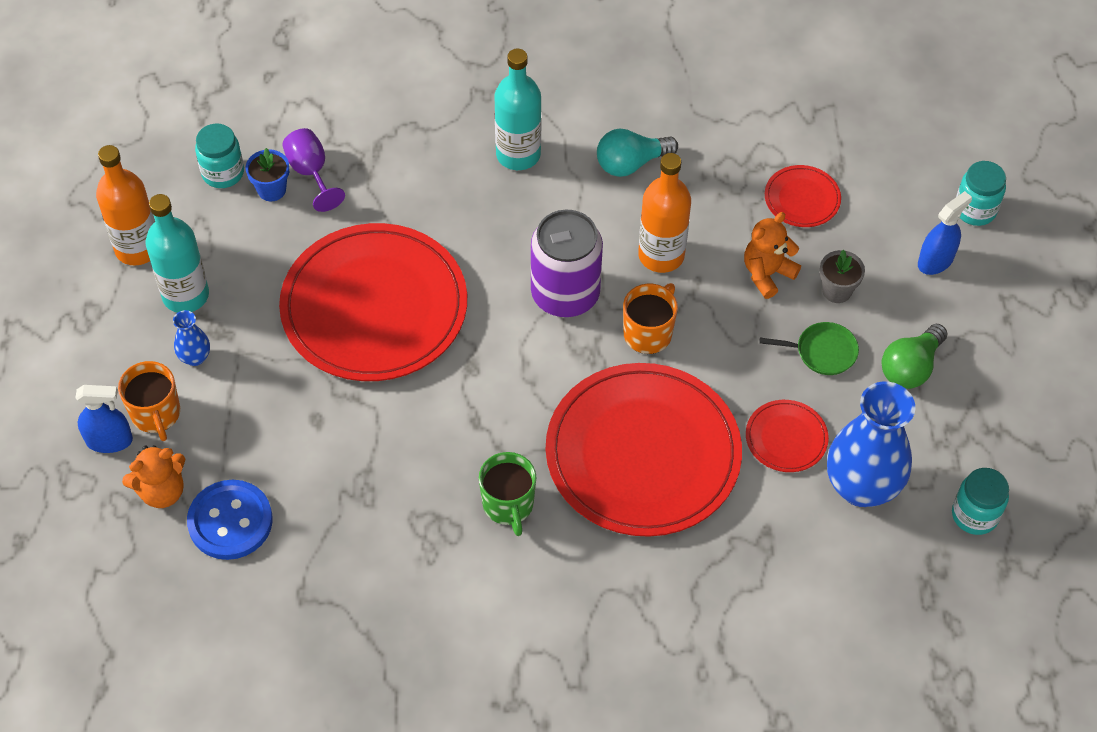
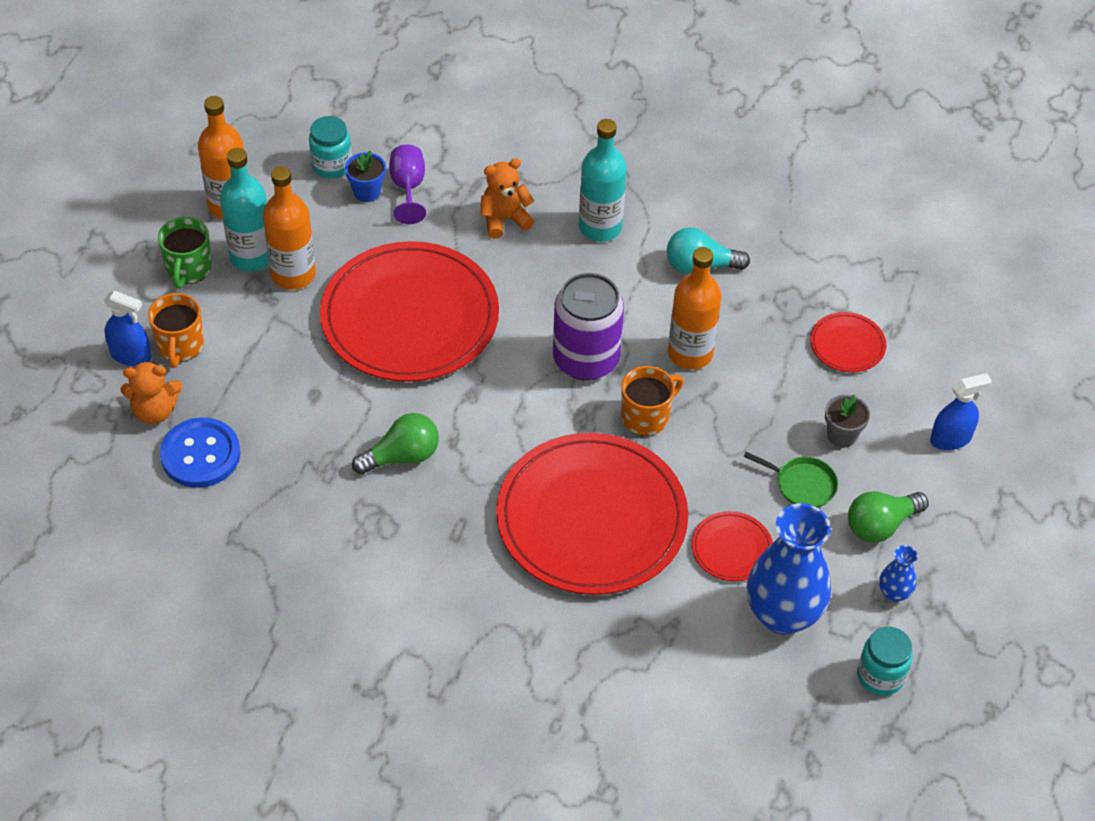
camera: 20 degrees right, 5 degrees down
(195, 357) = (235, 310): blue vase -> blue vase (894, 593)
(237, 300) = (293, 274): none -> orange bottle
(432, 454) = (402, 456): none -> green light bulb
(508, 505) = (448, 522): green mug -> green mug (188, 269)
(767, 274) = (782, 400): orange teddy bear -> orange teddy bear (504, 219)
(975, 210) = (1011, 405): turquoise jar -> none

